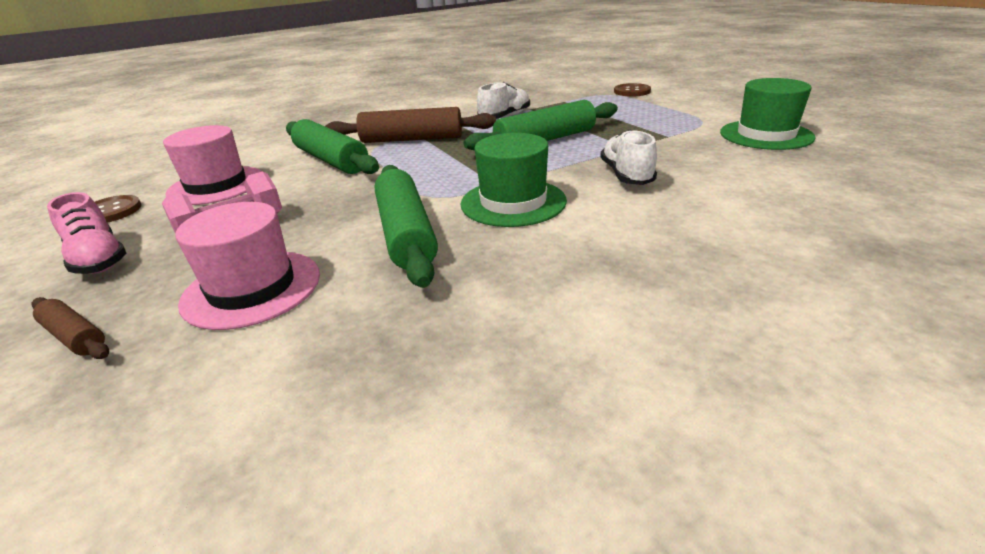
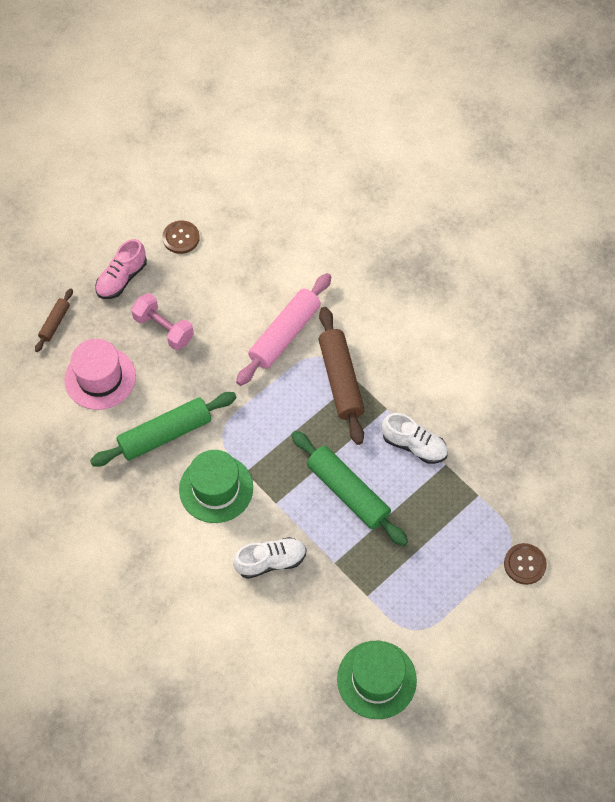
camera: 75 degrees right, 30 degrees up
(216, 185) = (228, 278): pink hat -> none
(331, 160) = (285, 335): green rolling pin -> pink rolling pin

